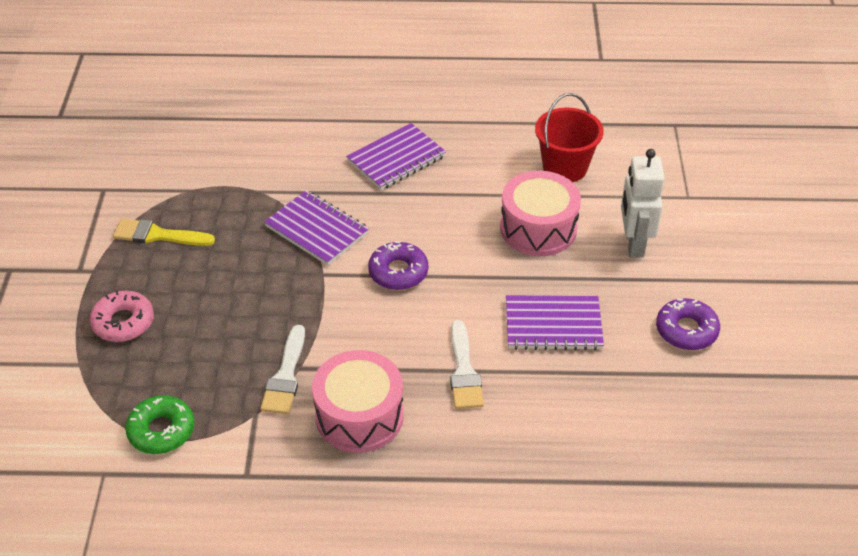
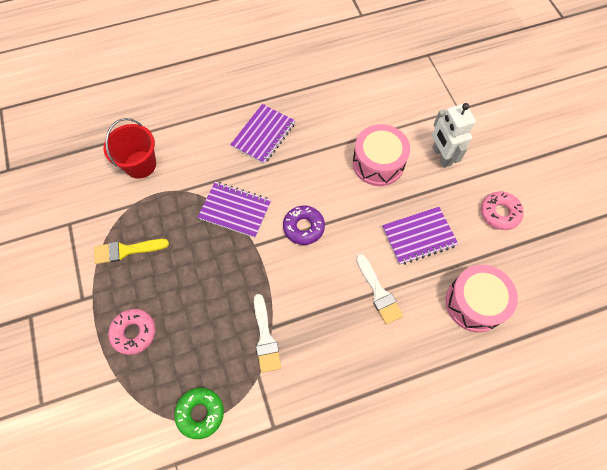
camera: 20 degrees left, 20 degrees up
(359, 416) = (327, 352): pink drum -> pink drum (474, 303)
(565, 167) = (374, 109): red bucket -> red bucket (140, 164)
(686, 330) = (499, 213): purple donut -> pink donut

